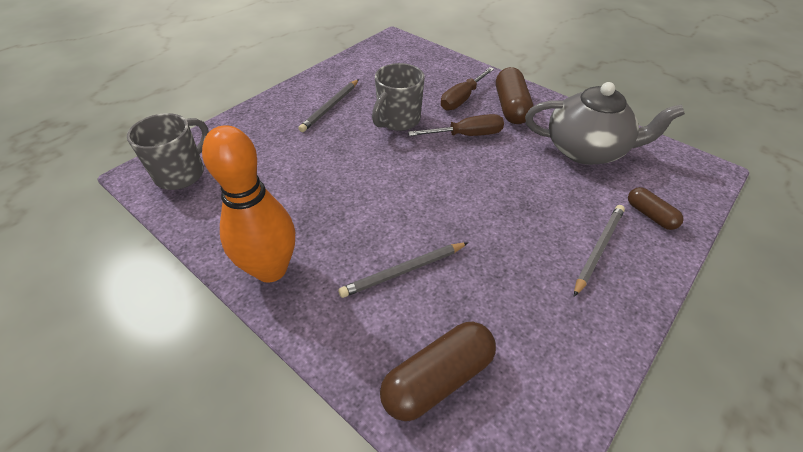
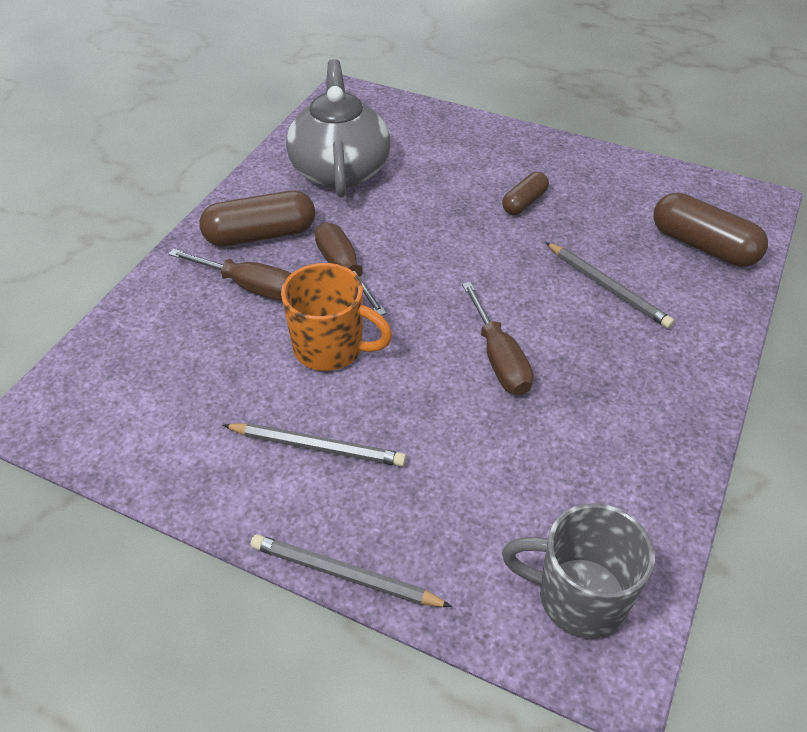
camera: 105 degrees left, 0 degrees up
(271, 269) = (676, 399): orange bowling pin -> none
(357, 186) = (498, 358): none -> brown screwdriver
(398, 120) = (330, 348): grey mug -> orange mug
(598, 249) = (499, 162): grey pencil -> grey pencil (345, 574)
(650, 215) = (434, 131): brown capsule -> brown capsule (524, 202)

